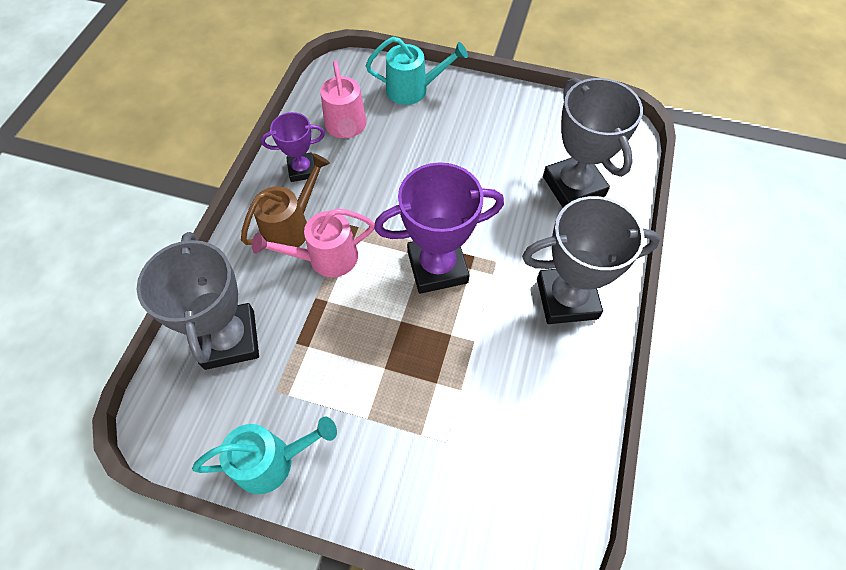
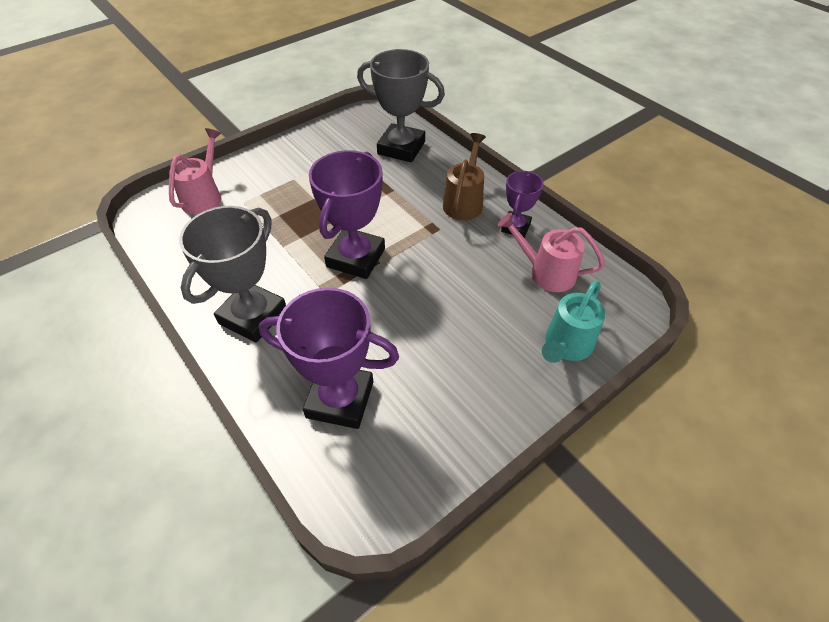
camera: 125 degrees right, 10 degrees down
(273, 461) = (313, 139): turquoise watering can -> none
(291, 226) = (464, 201): brown watering can -> brown watering can turned 150 degrees counterclockwise
(325, 258) = (420, 206): pink watering can -> pink watering can (204, 196)
(573, 186) = (340, 399): grey trophy -> purple trophy

